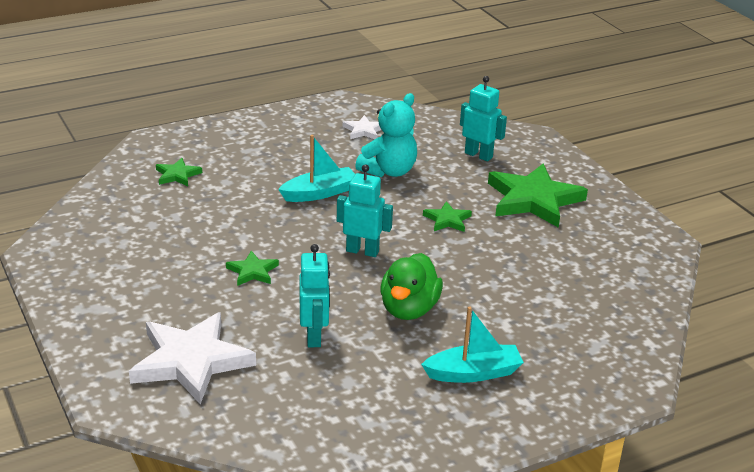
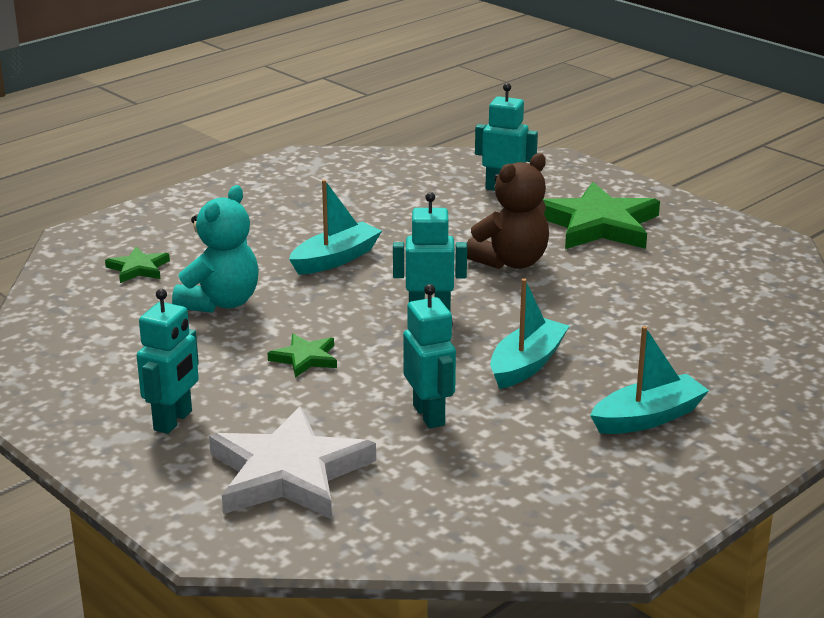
camera: 15 degrees left, 5 degrees down
(136, 303) = (173, 421): none -> turquoise robot
(364, 130) = (347, 184): white star -> none
(389, 171) = (406, 222): turquoise teddy bear -> turquoise teddy bear (220, 303)
(409, 309) = (526, 364): green duck -> turquoise boat
(447, 220) = (511, 262): green star -> brown teddy bear

